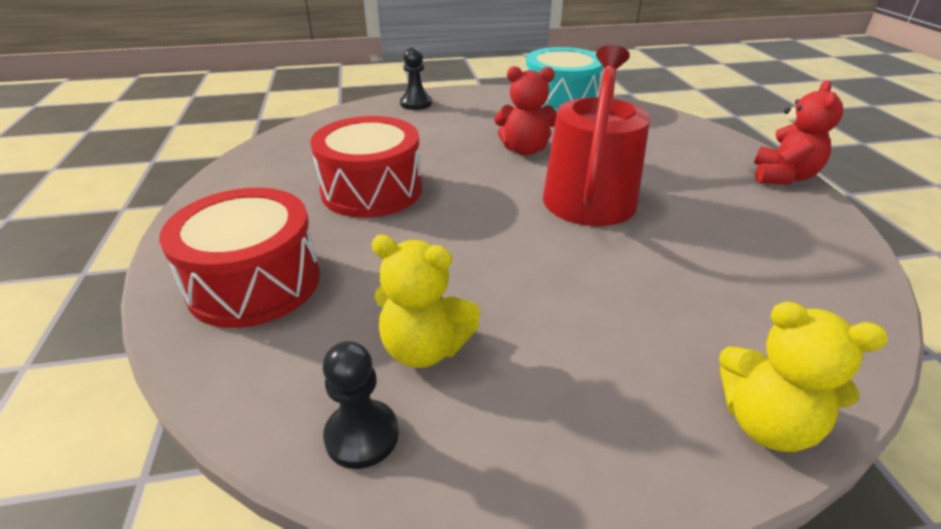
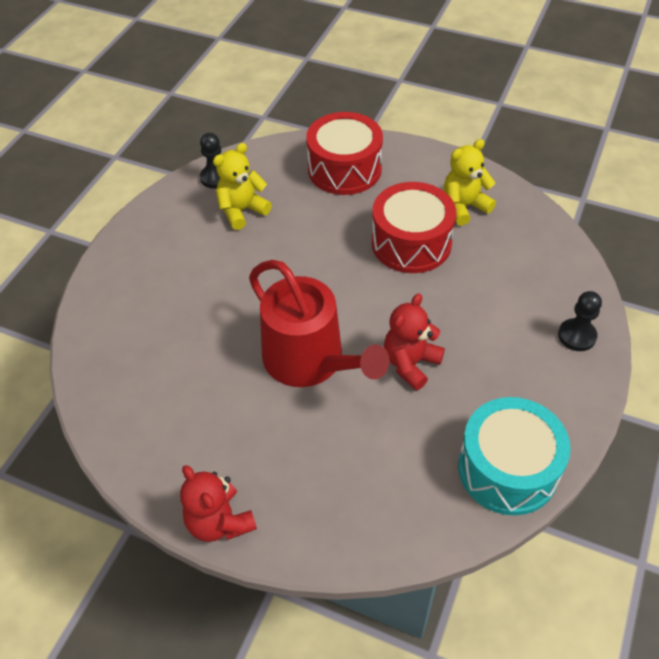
camera: 125 degrees right, 15 degrees up
(766, 423) = (98, 294): yellow teddy bear -> yellow teddy bear (464, 207)

